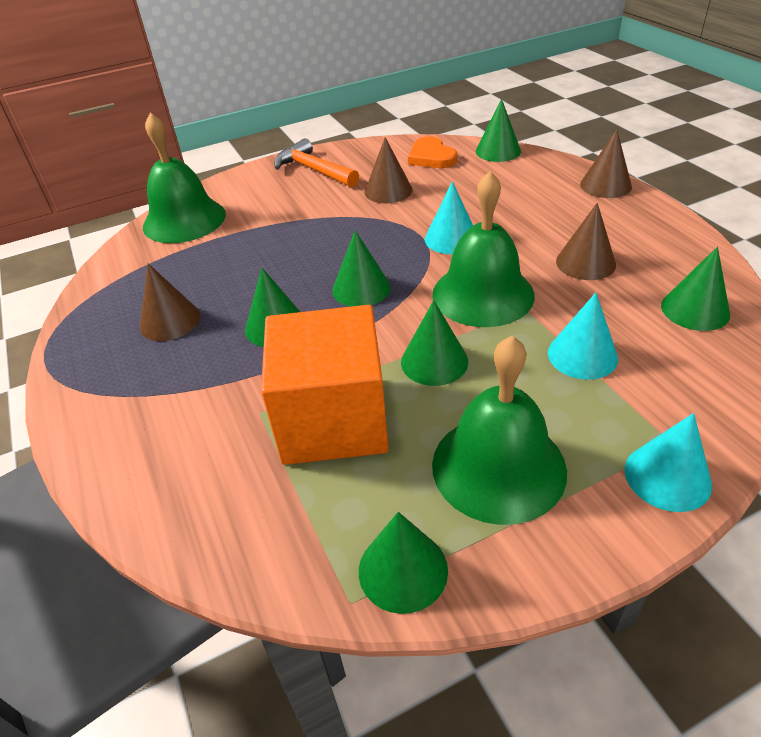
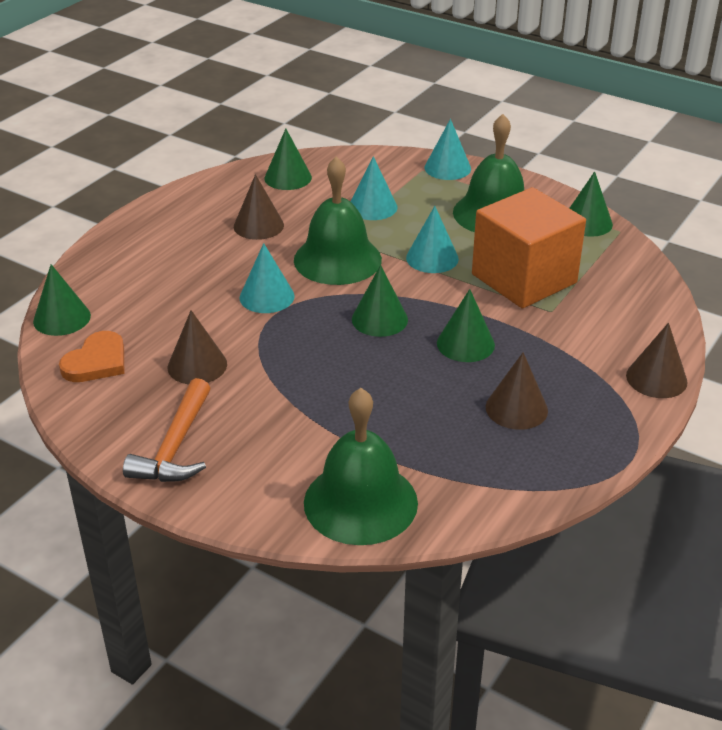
camera: 125 degrees left, 5 degrees down
(434, 361) = (432, 258): green cone -> turquoise cone
(605, 185) = (116, 239): brown cone -> brown cone (656, 378)

